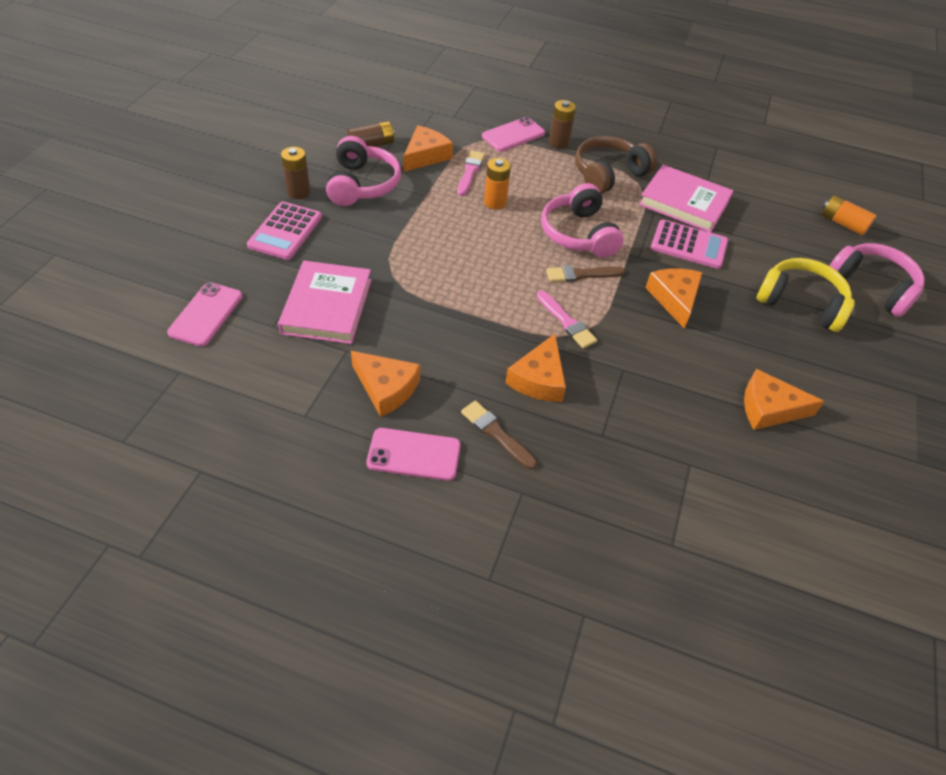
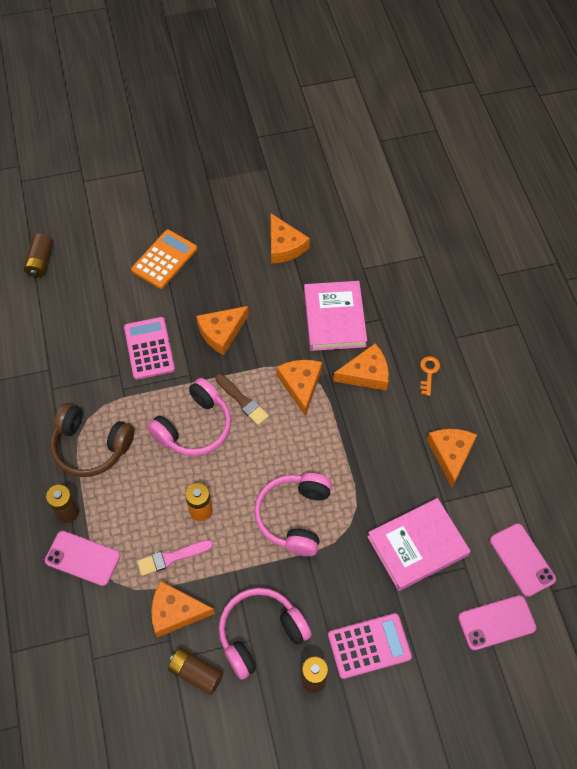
camera: 120 degrees left, 10 degrees up
(414, 454) = (482, 405): pink phone -> pink phone (522, 559)
(496, 433) = (428, 372): brown brush -> orange key
(566, 322) = (300, 385): pink brush -> orange cheese
(684, 203) = (92, 374): pink book -> pink book (334, 318)
(801, 303) = (164, 259): yellow headphones -> orange calculator
(842, 223) = (40, 261): orange battery -> brown battery
(872, 286) = (111, 225): pink headphones -> pink headphones (294, 517)

